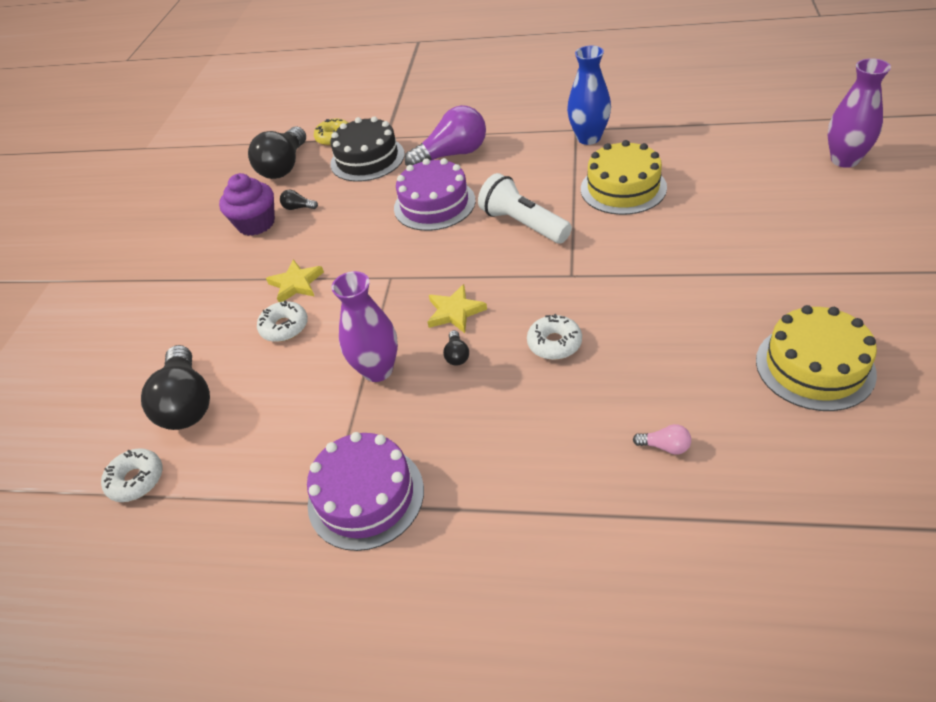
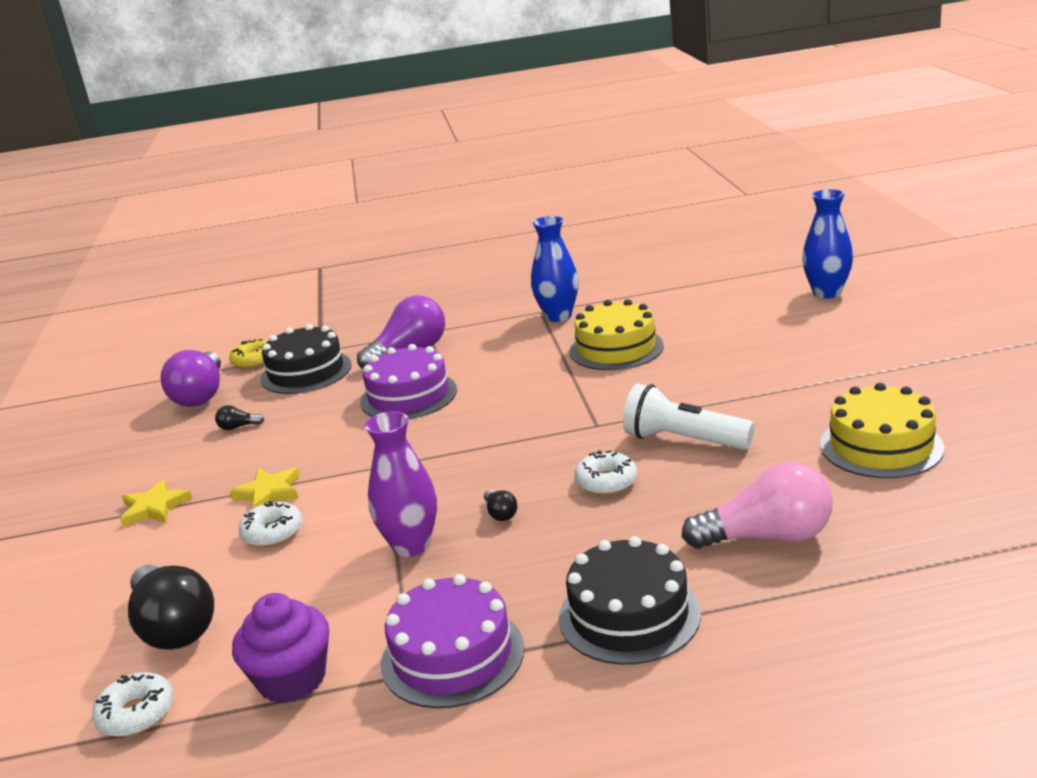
camera: 20 degrees left, 20 degrees down
(256, 223) = (188, 450): purple cupcake -> purple cupcake (292, 679)
(284, 166) = (201, 395): black light bulb -> purple light bulb
(455, 312) = (479, 479): yellow star -> yellow star (154, 508)
(515, 498) = (629, 615): none -> black cake
(523, 224) = (521, 394): white flashlight -> white flashlight (683, 440)
(665, 446) = (767, 537): pink light bulb -> pink light bulb, size x2.40
(844, 160) = (827, 293): purple vase -> blue vase

